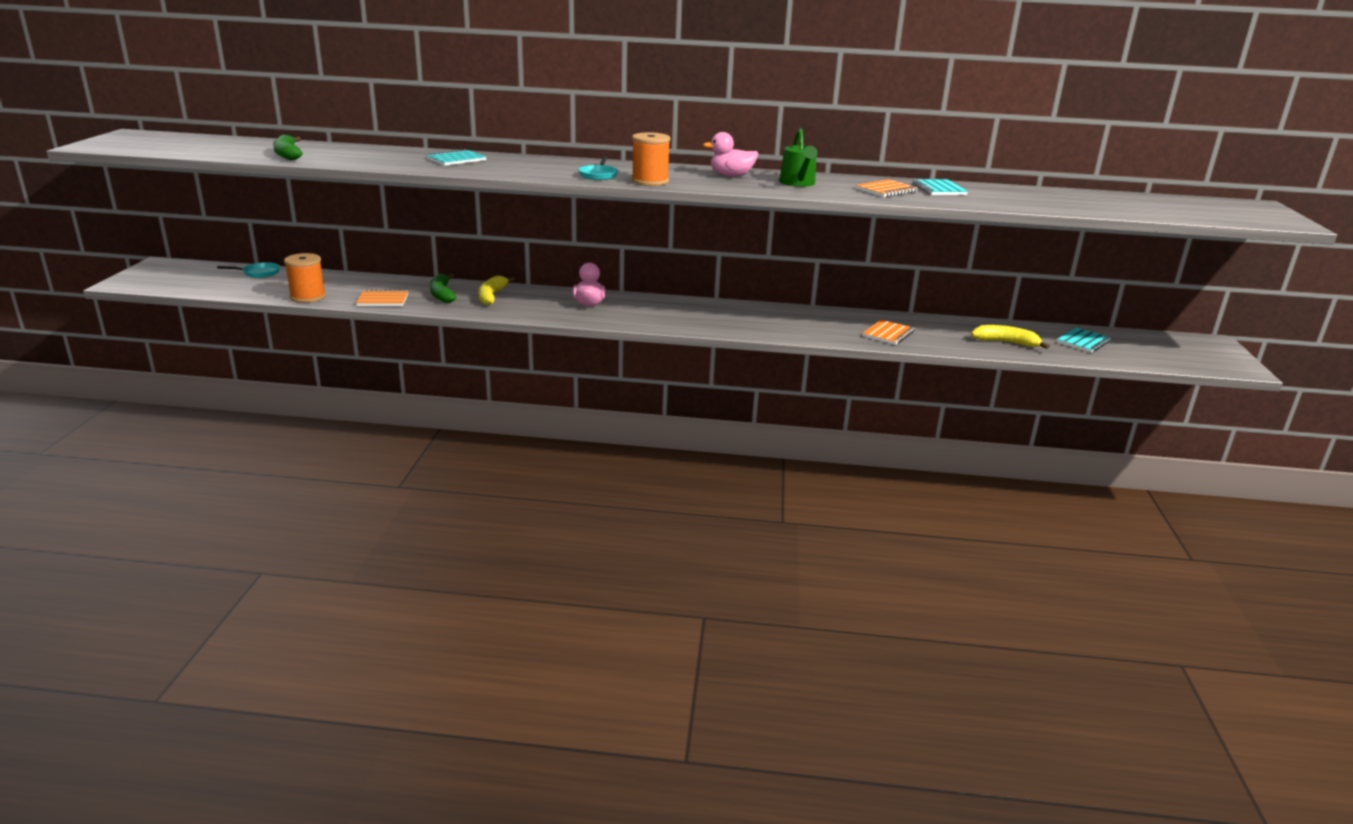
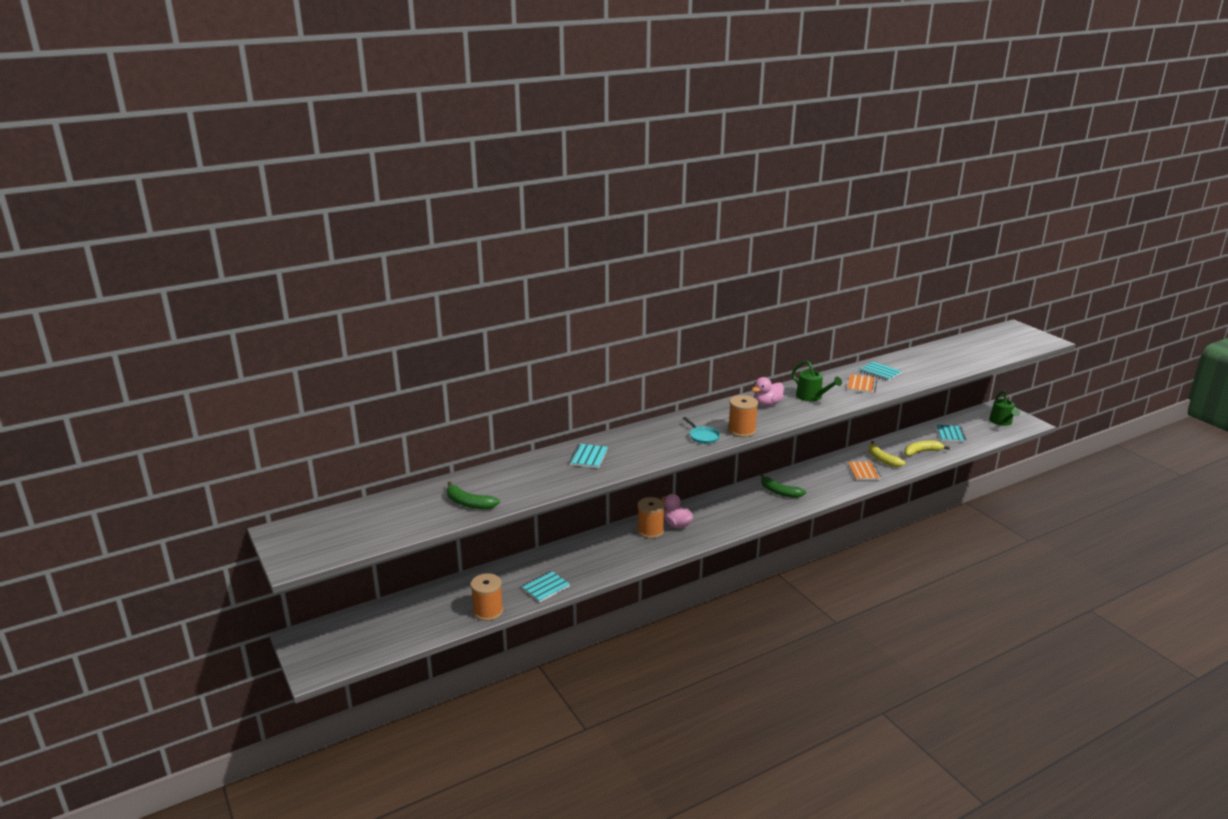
camera: 35 degrees left, 0 degrees up
(259, 273) = (402, 606): turquoise pan -> none
(383, 300) = (545, 587): orange notebook -> turquoise notebook
(442, 294) = (573, 562): green banana -> green banana (779, 492)
(491, 296) = (607, 547): yellow banana -> yellow banana (882, 459)
(555, 299) = (650, 531): none -> orange spool
(1192, 354) = (1001, 422): none -> green watering can

